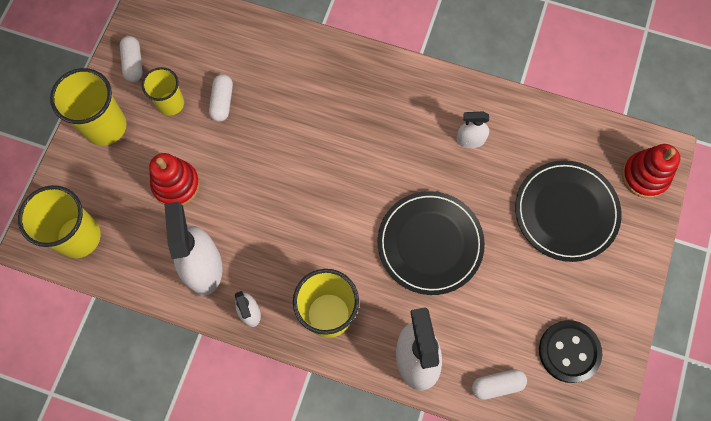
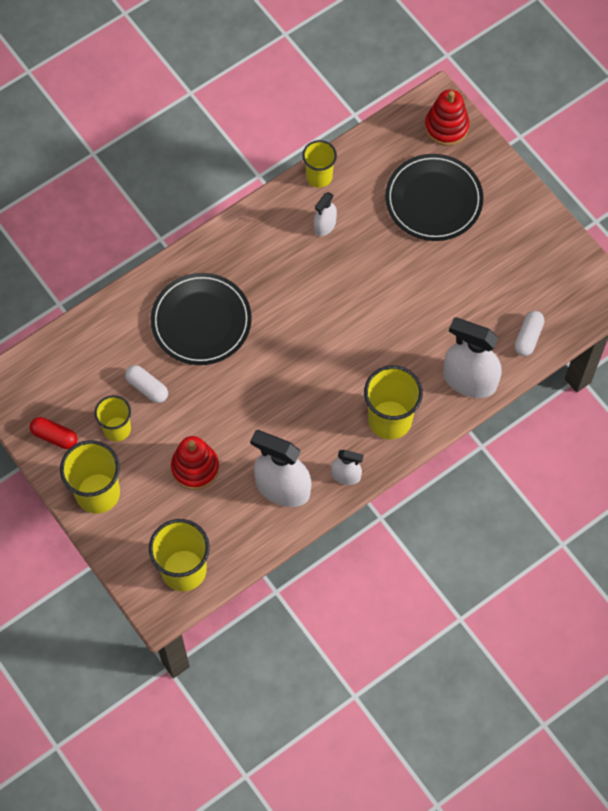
camera: 55 degrees left, 5 degrees down
(133, 63) = (54, 436): white capsule -> red capsule
(430, 243) = (387, 311): black plate -> black plate (201, 321)
(512, 105) = (319, 176): none -> yellow cup
(569, 351) = (539, 272): black button -> none

